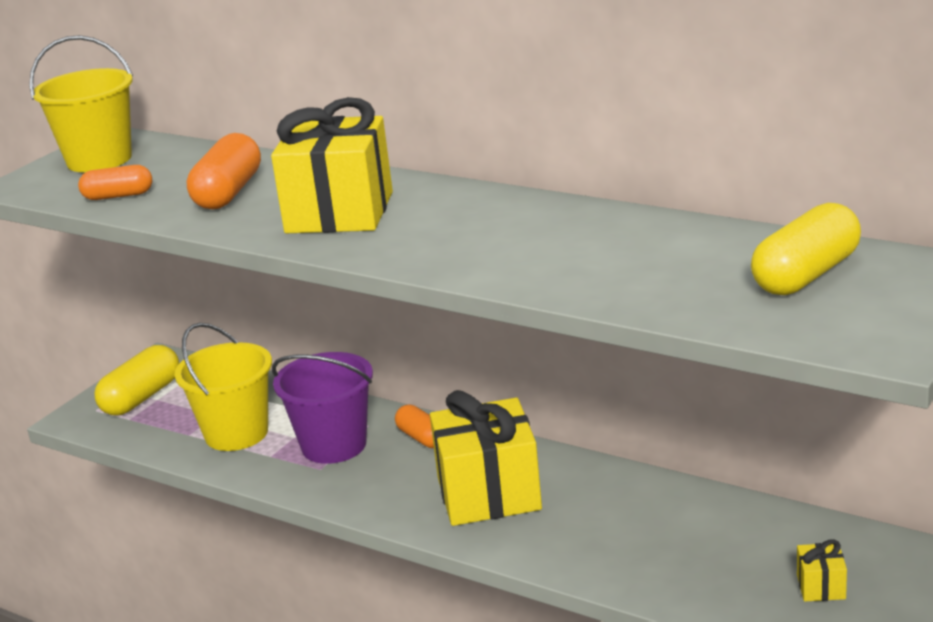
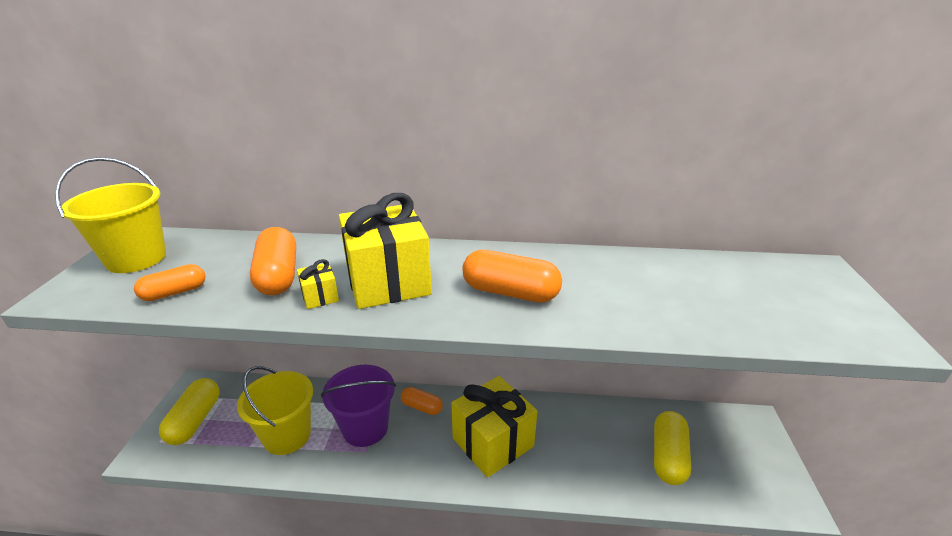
camera: 30 degrees left, 5 degrees up
(467, 240) = (510, 292): none -> orange capsule
(806, 275) = (759, 286): yellow capsule -> yellow capsule (668, 457)
(821, 587) = (726, 460): yellow gift -> yellow gift (320, 297)

